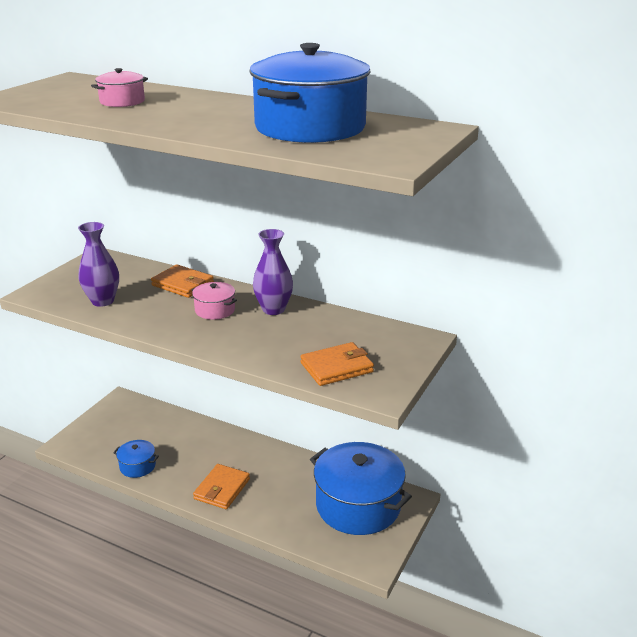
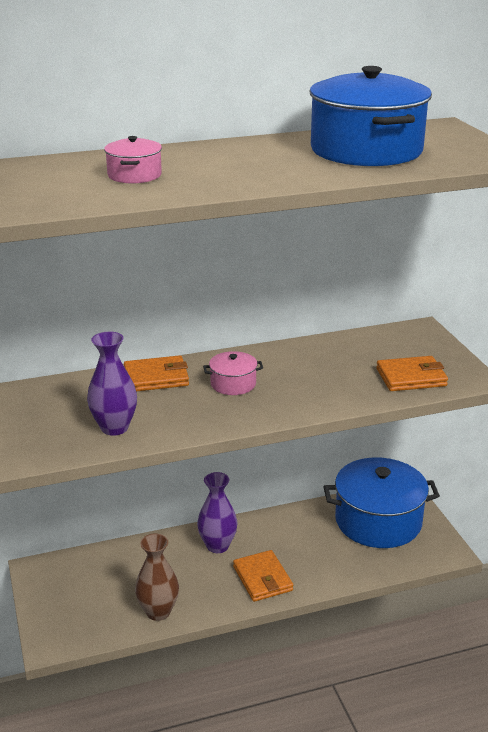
camera: 45 degrees left, 0 degrees up
(137, 466) = (158, 612): blue pot -> brown vase
(273, 309) = (277, 360): purple vase -> purple vase (217, 546)
(336, 367) = (411, 377): orange wallet -> orange wallet turned 60 degrees clockwise

